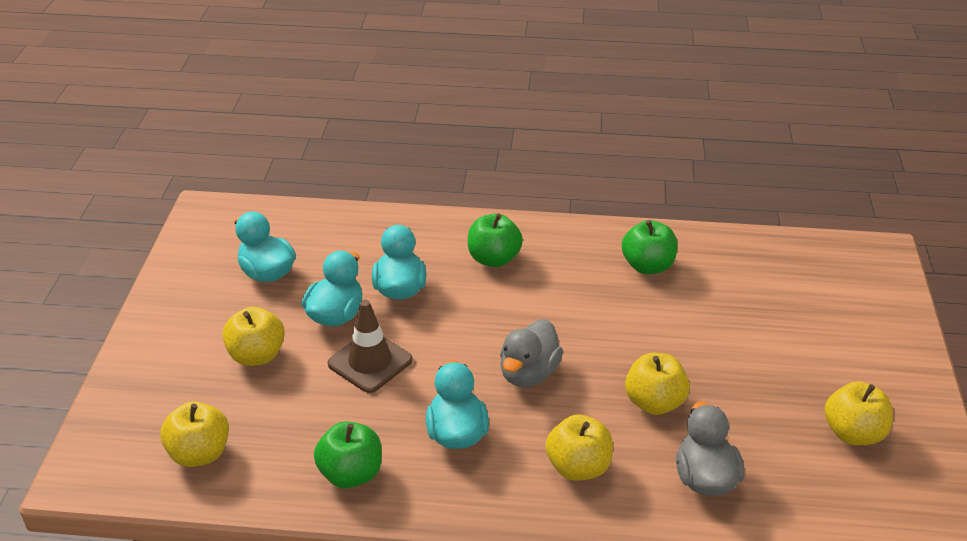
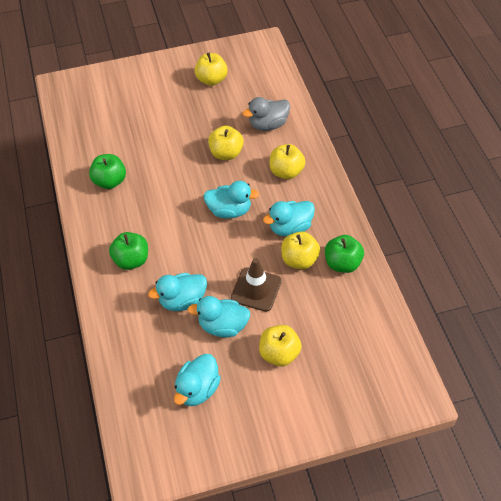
camera: 110 degrees left, 15 degrees up
(199, 453) = (369, 343): yellow apple -> yellow apple (299, 260)
(529, 373) = (229, 210): grey duck -> turquoise duck

